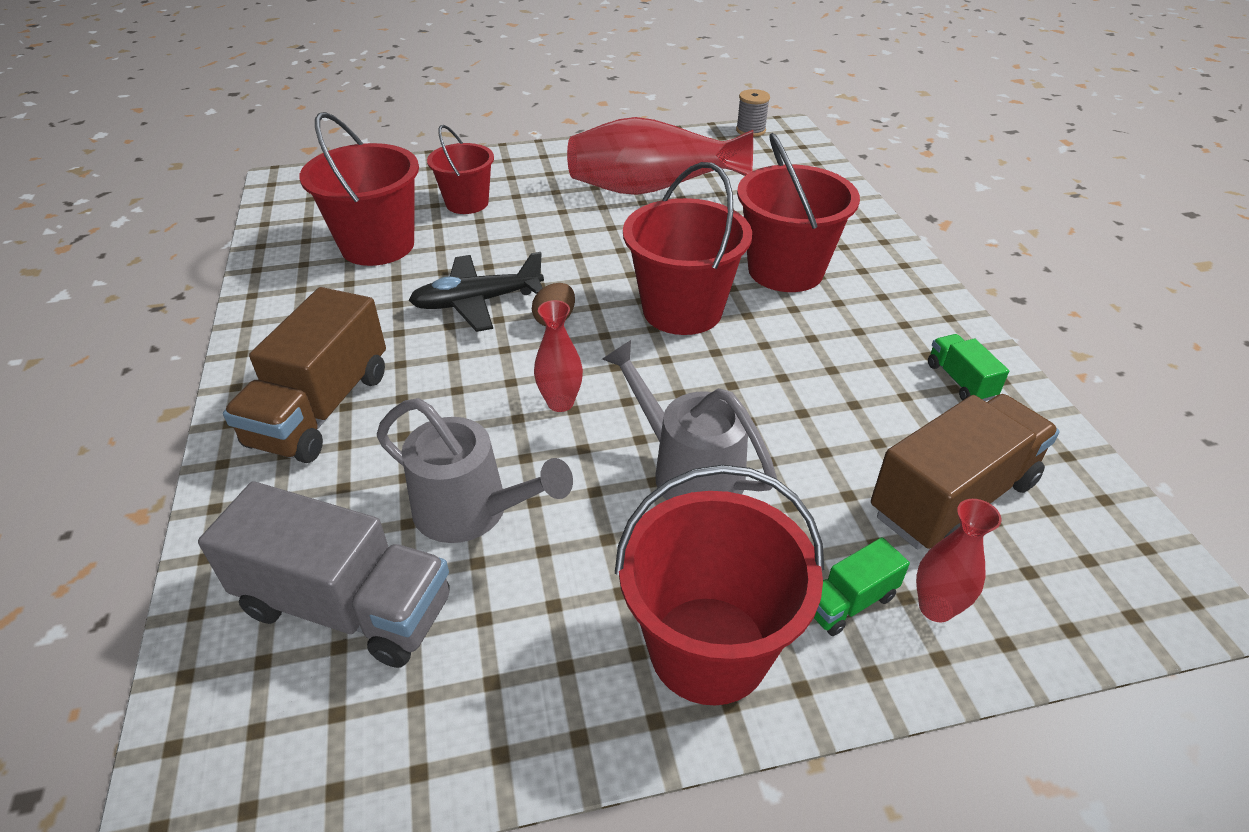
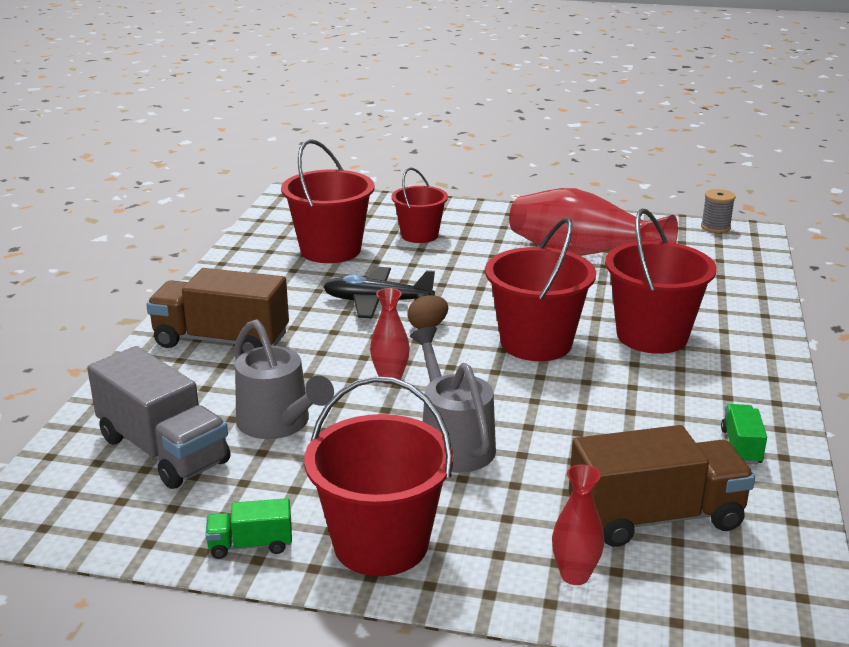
camera: 25 degrees right, 15 degrees down
(321, 409) = (221, 341): brown truck -> brown truck turned 60 degrees clockwise
(849, 602) = (508, 551): green truck -> green truck (251, 545)

